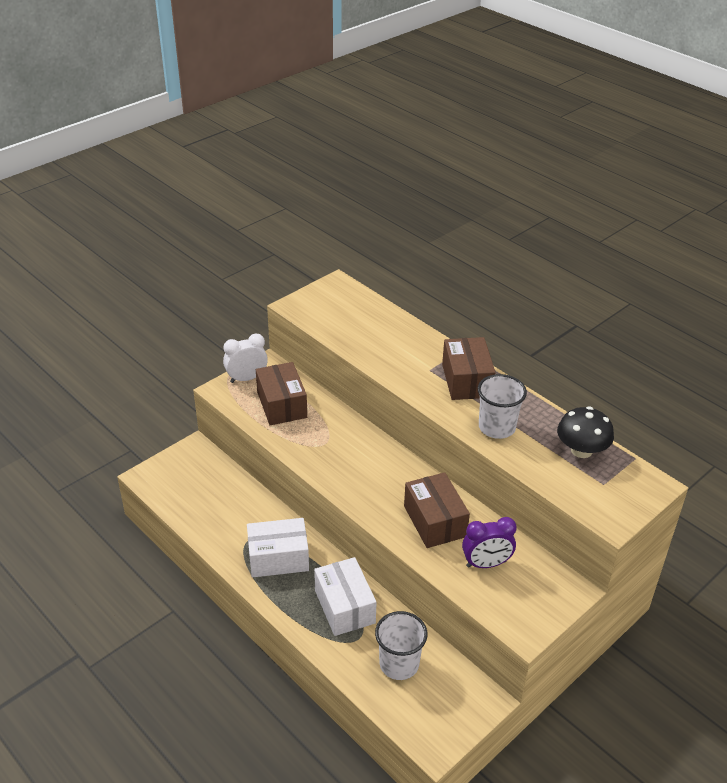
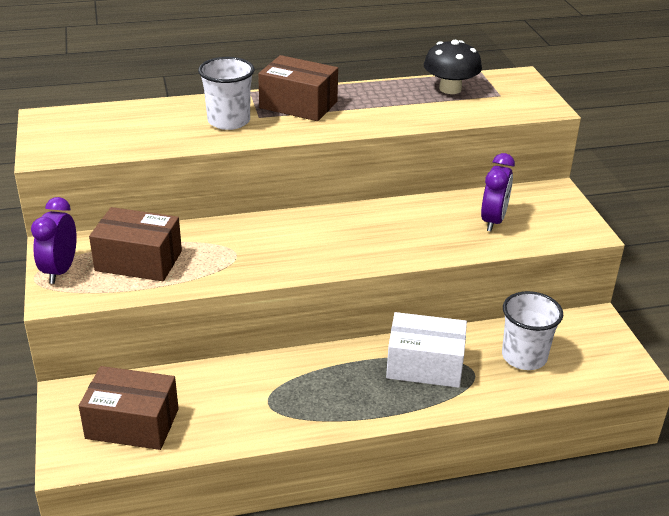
camera: 60 degrees left, 5 degrees down
(246, 378) = (60, 270): white clock -> purple clock
(278, 558) = (316, 389): white box -> none
(435, 521) = (415, 228): brown box -> brown box (132, 423)
(497, 427) = (381, 114): white cup -> white cup (229, 121)

